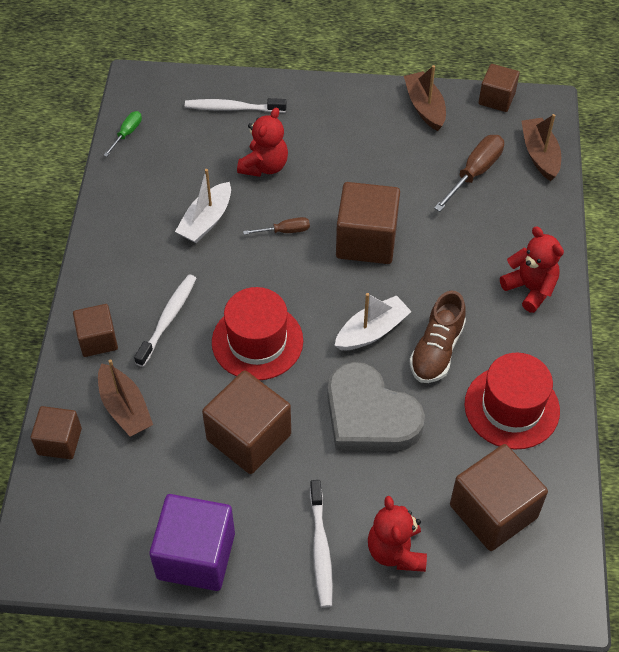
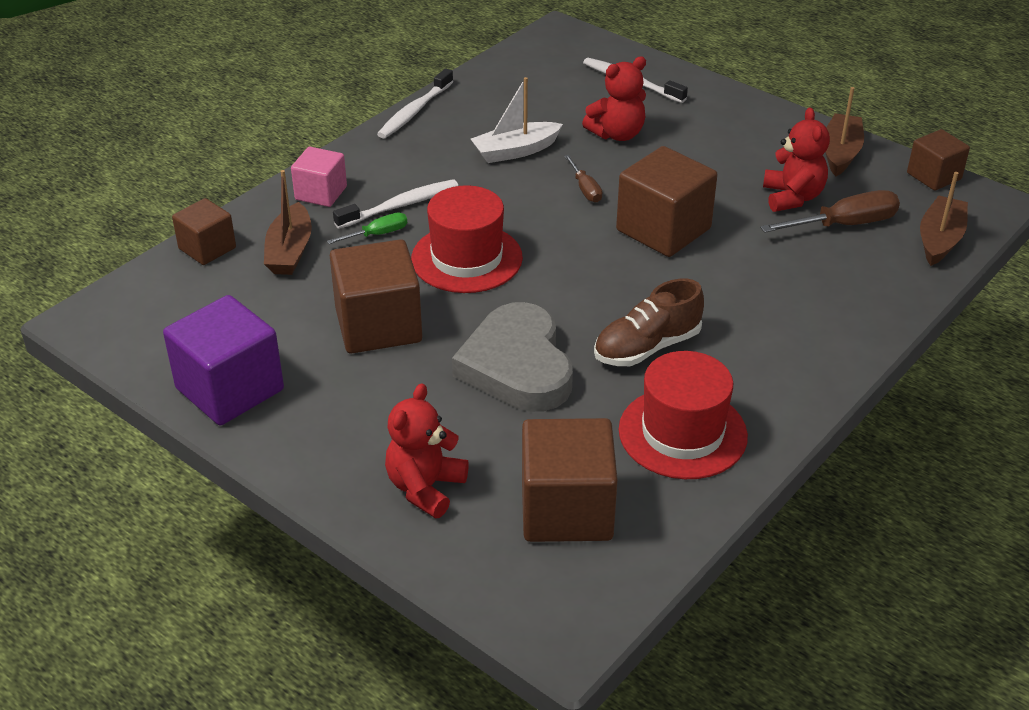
camera: 35 degrees right, 15 degrees down
(98, 340) = (321, 193): brown cube -> pink cube
(127, 134) = (509, 63): green screwdriver -> green screwdriver (377, 234)
(284, 231) = (585, 189): brown screwdriver -> brown screwdriver turned 45 degrees clockwise
(320, 549) = (351, 446): white toothbrush -> white toothbrush (414, 111)
(372, 331) = (592, 301): white boat -> none
(530, 289) = (810, 344): red teddy bear -> red teddy bear (792, 197)

